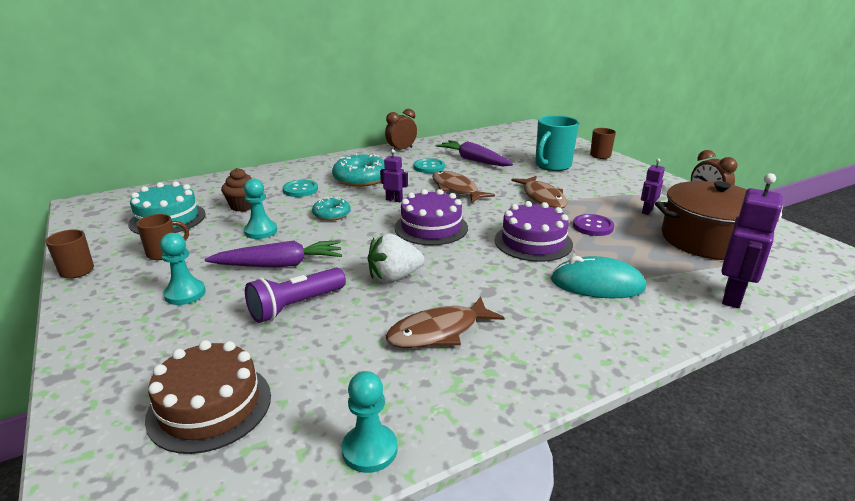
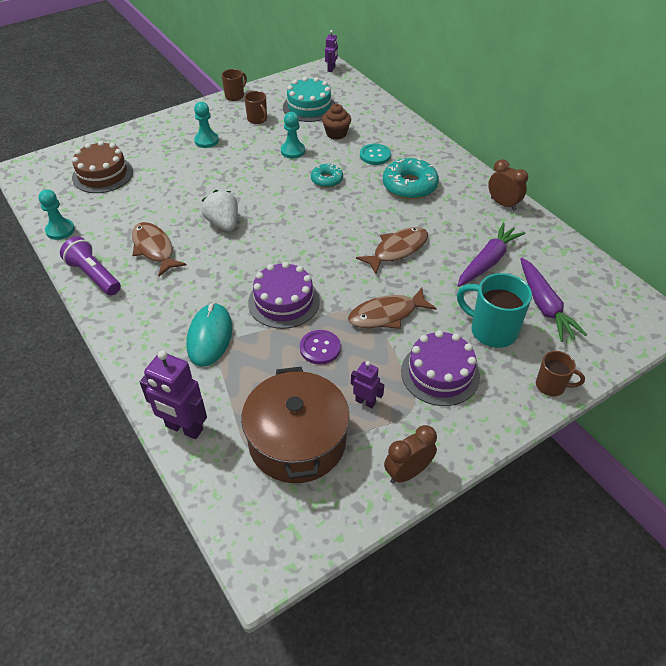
camera: 85 degrees right, 20 degrees up
(279, 264) = (242, 169): purple carrot -> purple carrot (544, 306)
(296, 306) = (189, 185): purple flashlight -> purple flashlight (94, 275)
(394, 200) = (362, 211): purple robot -> purple robot (331, 69)
(429, 167) = (454, 228): turquoise button -> none
(431, 227) = (307, 237): purple cake -> purple cake (440, 373)

